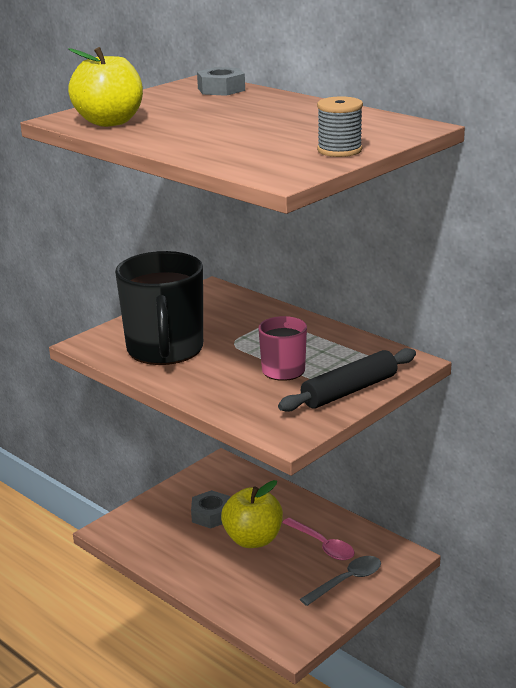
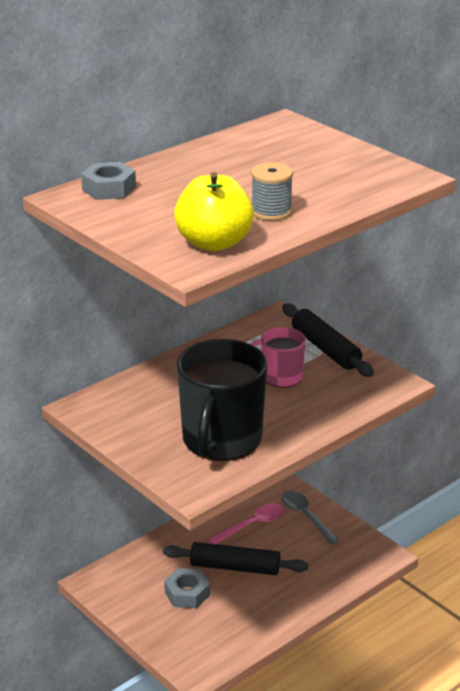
camera: 85 degrees left, 5 degrees up
(165, 349) = (221, 440): black mug -> black mug turned 105 degrees clockwise
(253, 539) = (235, 567): yellow apple -> black rolling pin
(339, 150) = (344, 153): grey spool -> grey spool (271, 212)

